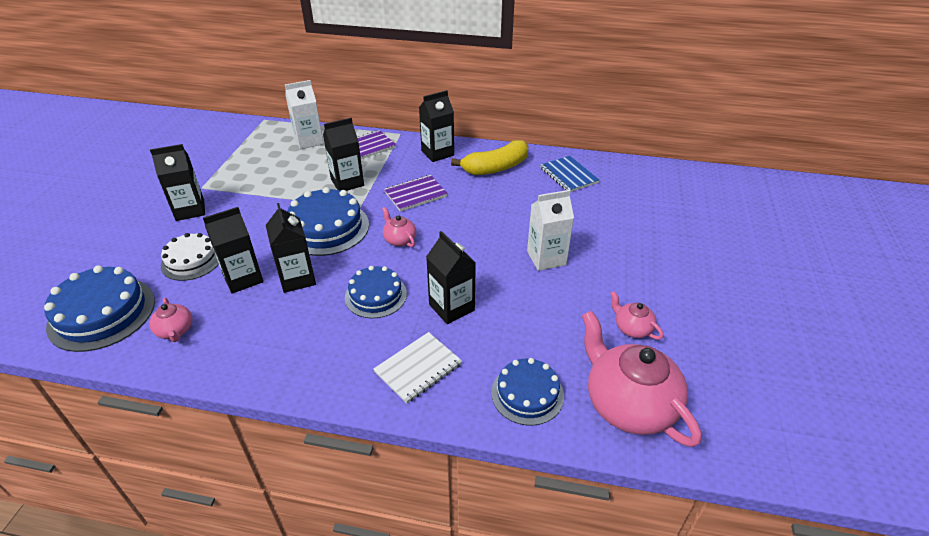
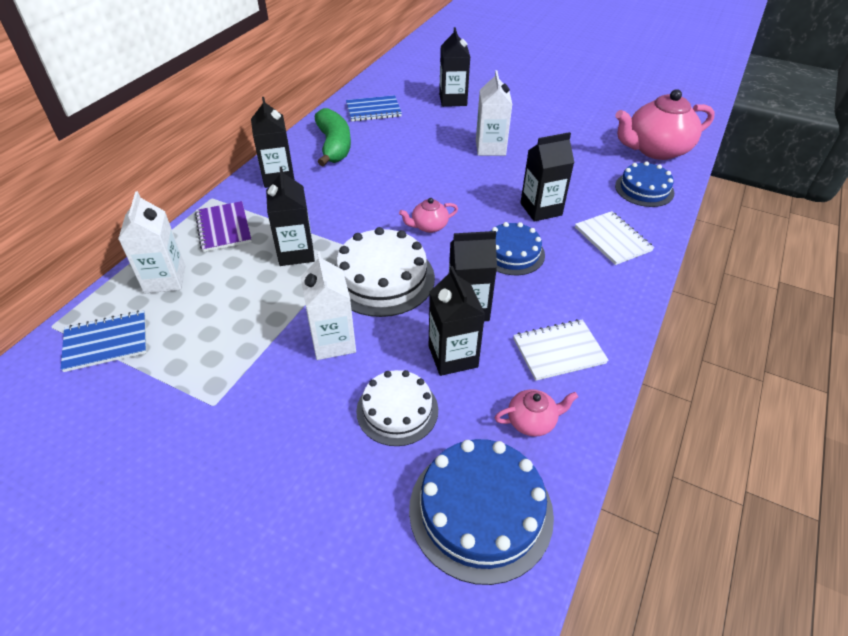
camera: 75 degrees left, 5 degrees up
(190, 210) = (271, 417): black carton -> black carton (453, 100)
(250, 339) = (559, 351): none -> white notebook
(251, 139) = (106, 342): none -> blue notebook
(256, 219) = (333, 342): none -> white carton
(326, 228) = (382, 278): blue cake -> white cake
(415, 194) = (352, 204): purple notebook -> none
(495, 168) = (334, 146): yellow banana -> green banana
(632, 328) = (583, 130): pink teapot -> none

